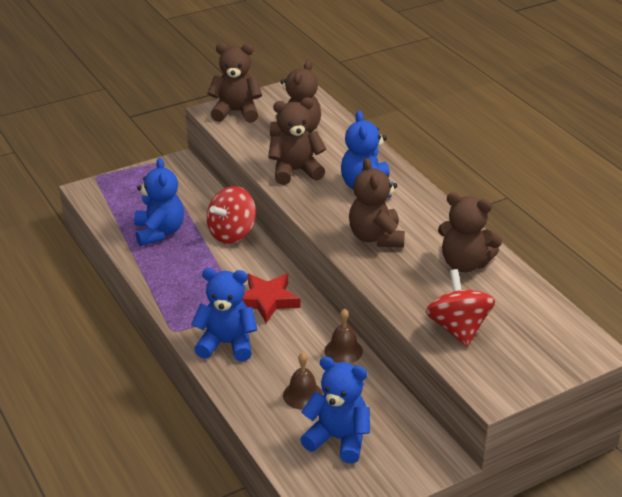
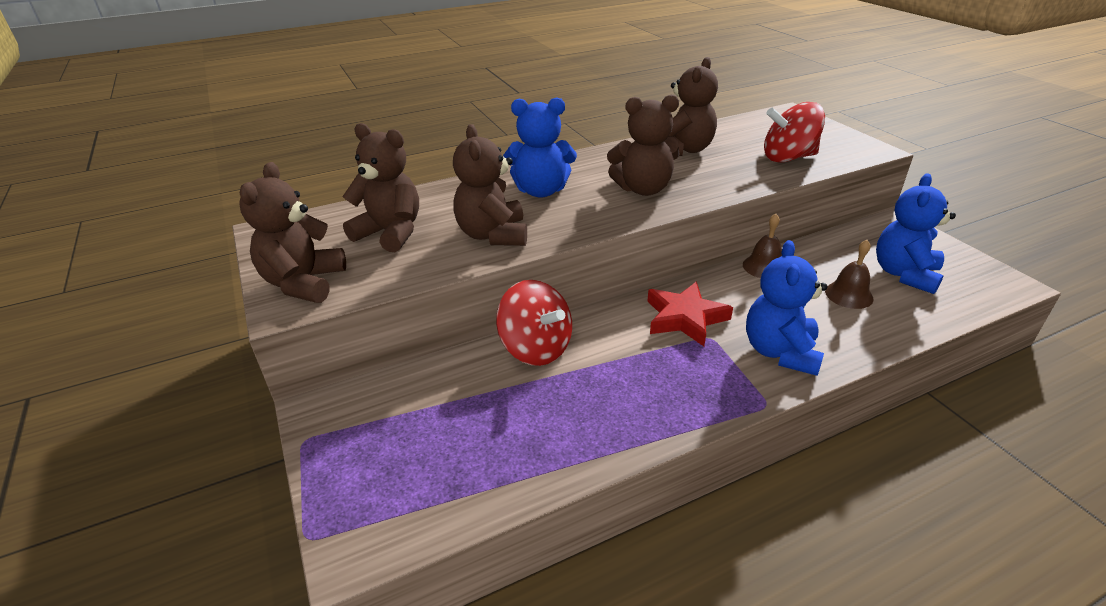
camera: 85 degrees left, 0 degrees up
(159, 232) = (521, 429): blue teddy bear -> none

